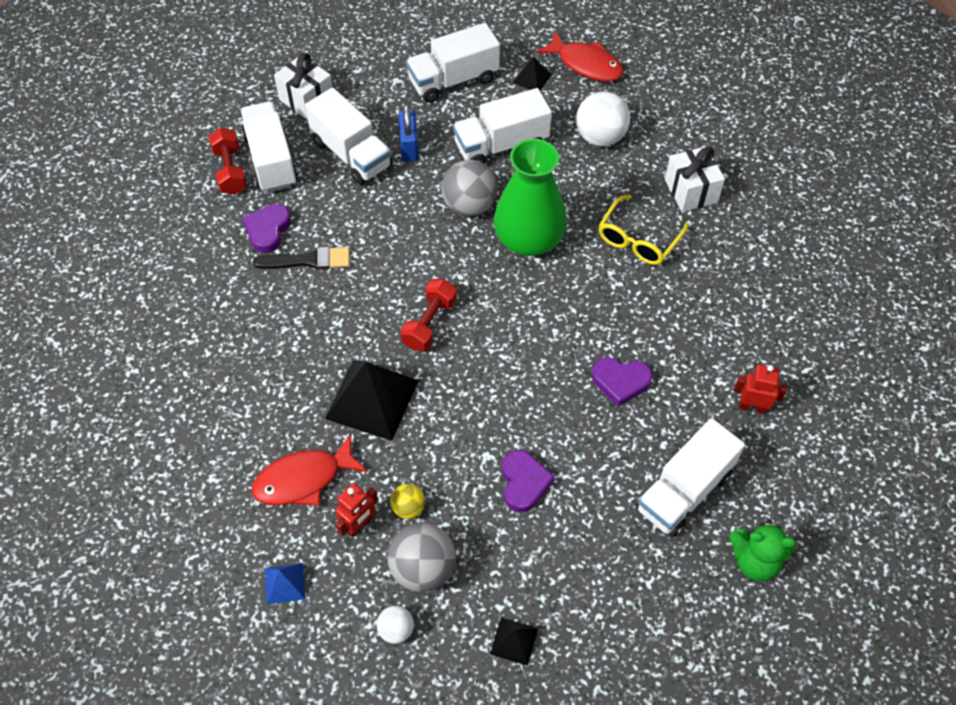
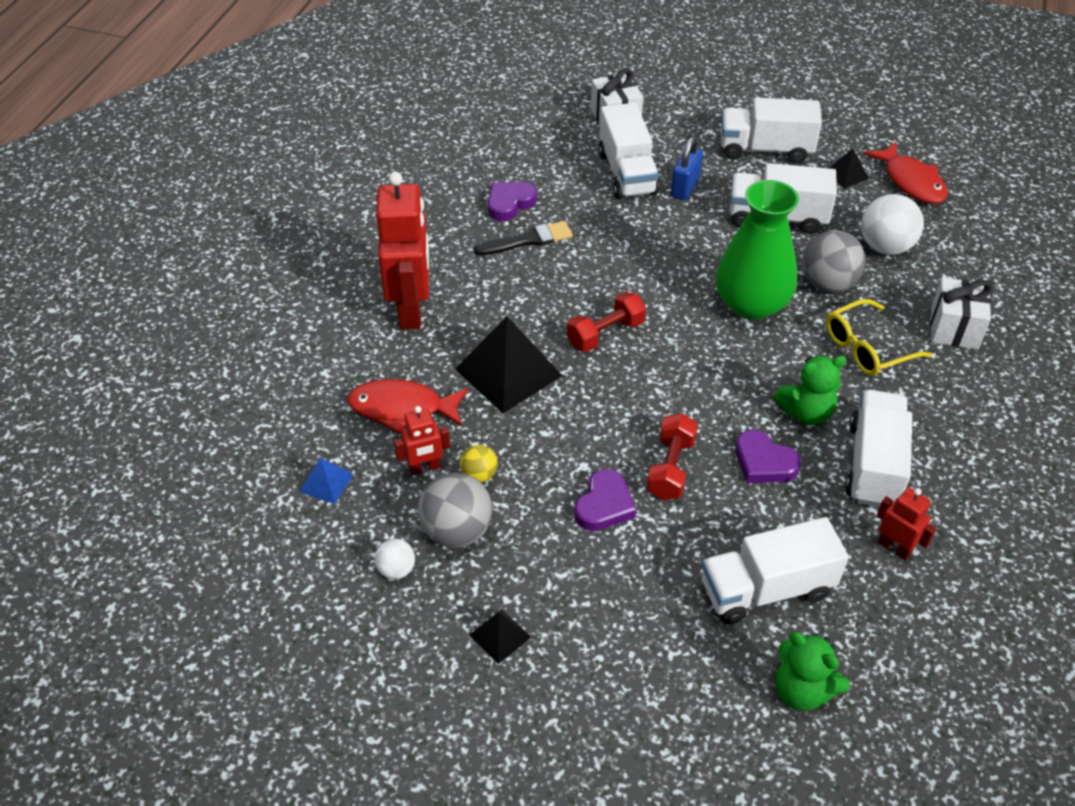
camera: 30 degrees right, 10 degrees down
(230, 171) = (509, 147): red dumbbell -> red dumbbell (671, 468)
(249, 379) = (411, 310): none -> red robot
(271, 160) = (550, 152): white truck -> white truck (873, 465)
(308, 260) = (528, 240): black brush -> black brush turned 45 degrees counterclockwise
(469, 205) = (711, 254): grey ball -> grey ball (827, 284)
(626, 321) = (806, 412): none -> green teddy bear

